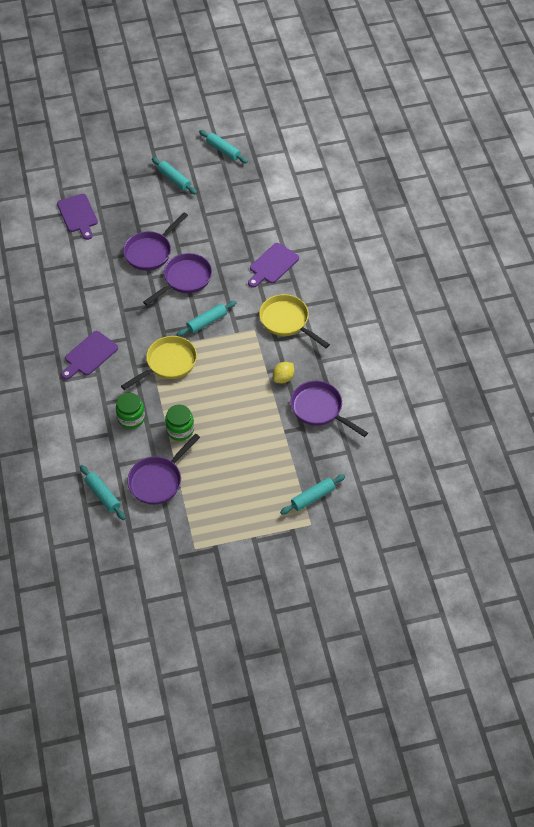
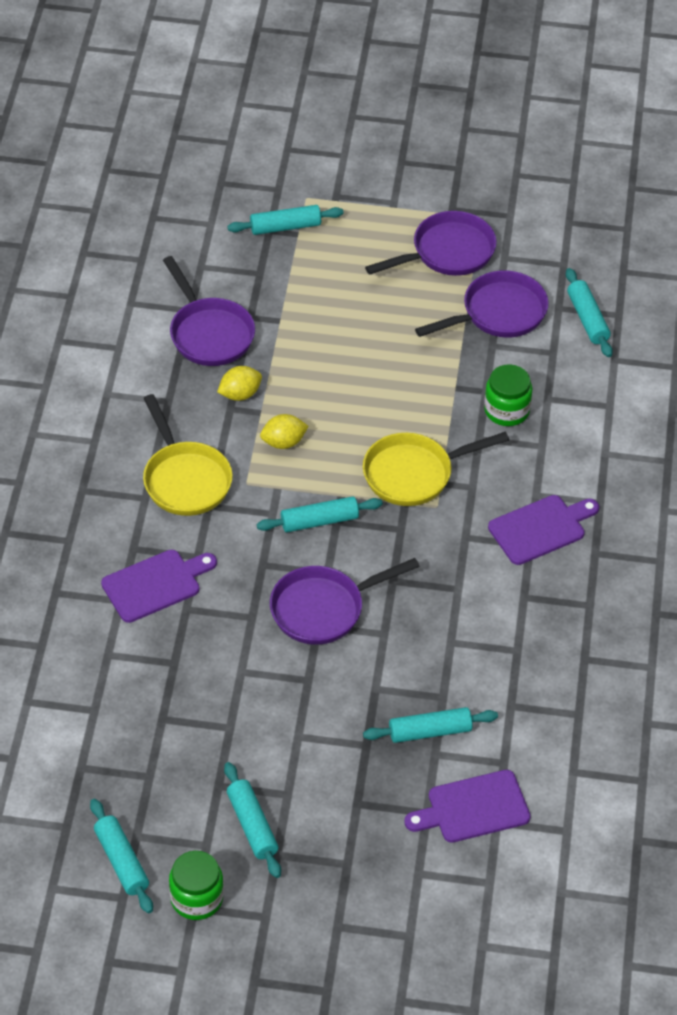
camera: 160 degrees left, 5 degrees down
(78, 215) = (473, 808): purple cutting board -> purple cutting board turned 105 degrees counterclockwise
(110, 240) = (430, 731): none -> turquoise rolling pin
(150, 252) = (363, 683): purple pan -> purple pan (447, 252)
(180, 430) = (437, 370): green jar -> green jar (196, 898)
(246, 358) = (283, 442): none -> yellow lemon

